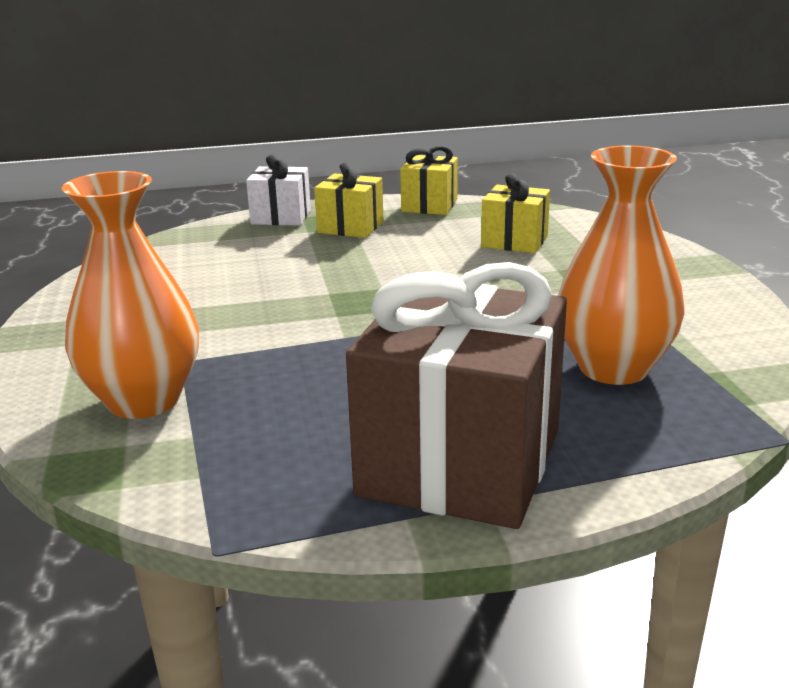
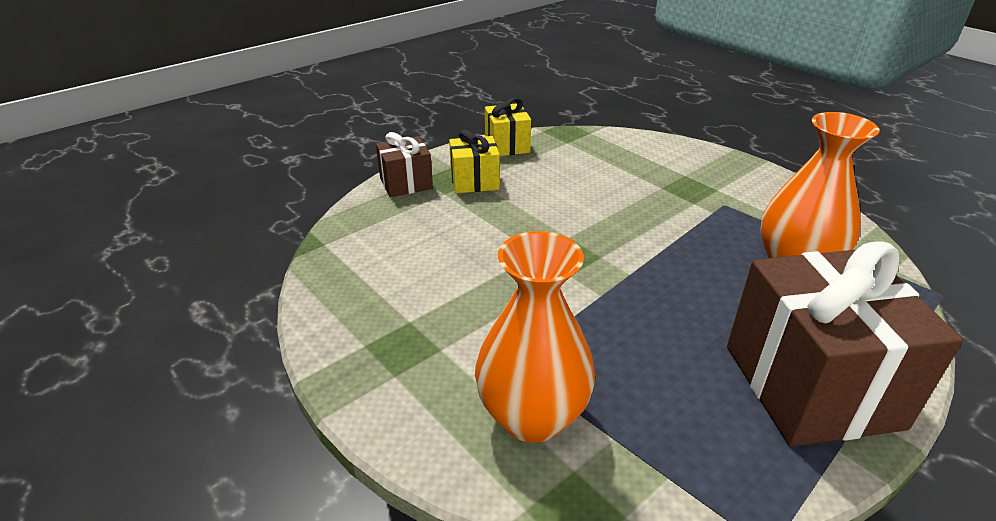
camera: 30 degrees left, 10 degrees up
(281, 217) = (406, 183): white gift -> brown gift
(514, 241) = (606, 168): yellow gift -> none

